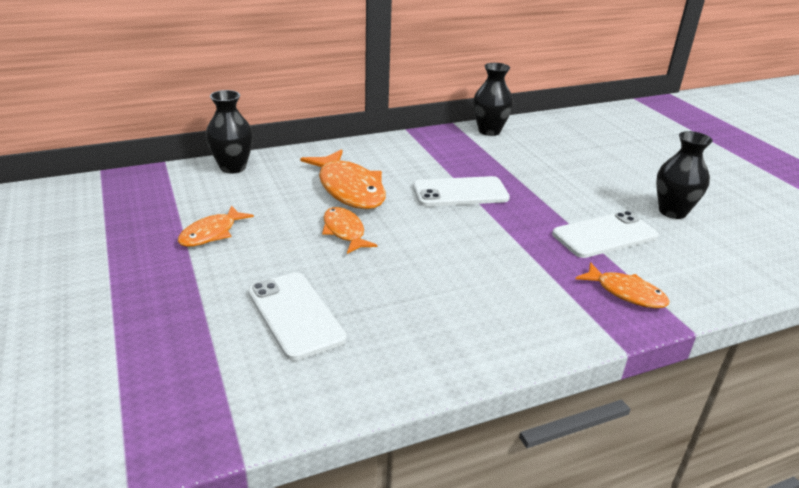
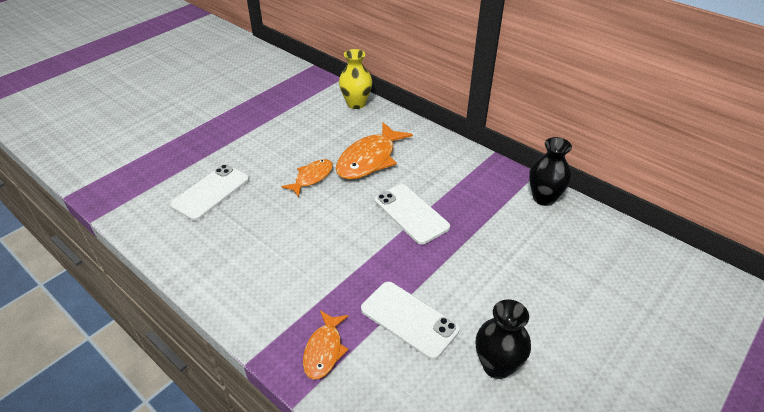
camera: 65 degrees right, 10 degrees up
(211, 233) = (274, 129): orange fish -> none
(233, 167) = (356, 104): black vase -> yellow vase

